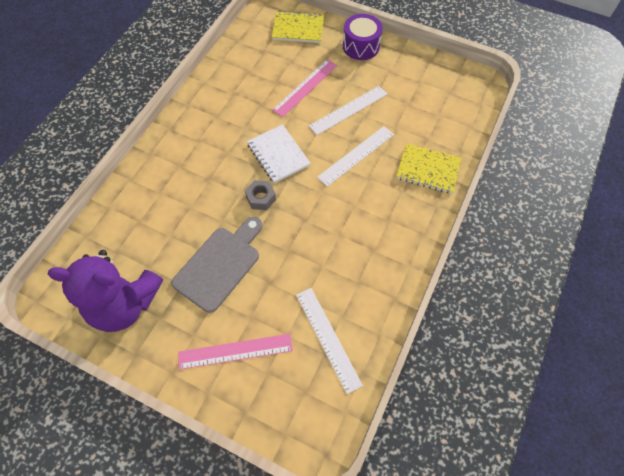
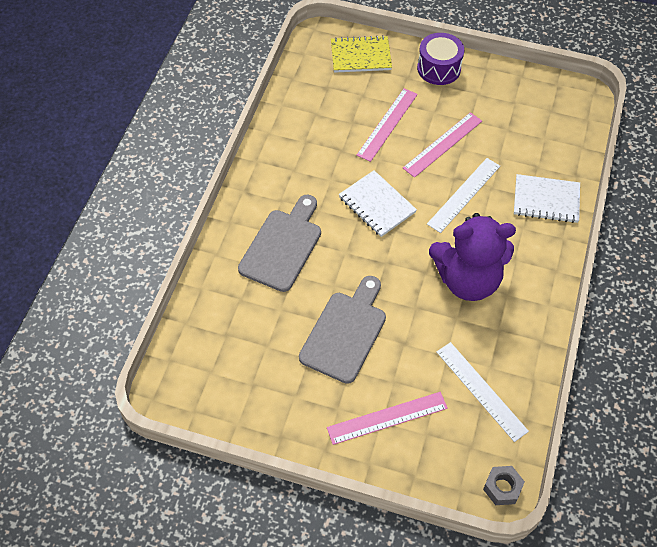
camera: 10 degrees left, 5 degrees down
(125, 304) = (253, 388): purple teddy bear -> purple teddy bear (467, 280)
(187, 180) = (282, 246): none -> grey cutting board
(261, 198) = (370, 255): grey nut -> grey nut (502, 488)
(348, 110) = (443, 144): white ruler -> pink ruler
(428, 170) = (546, 200): yellow notebook -> white notebook

